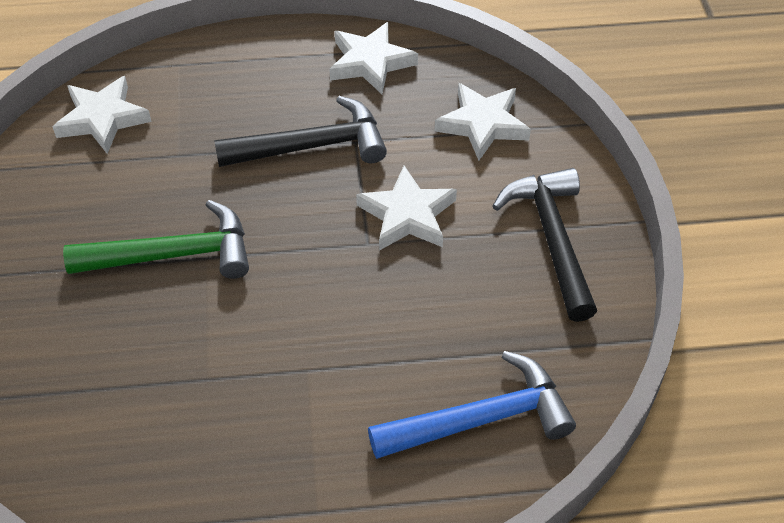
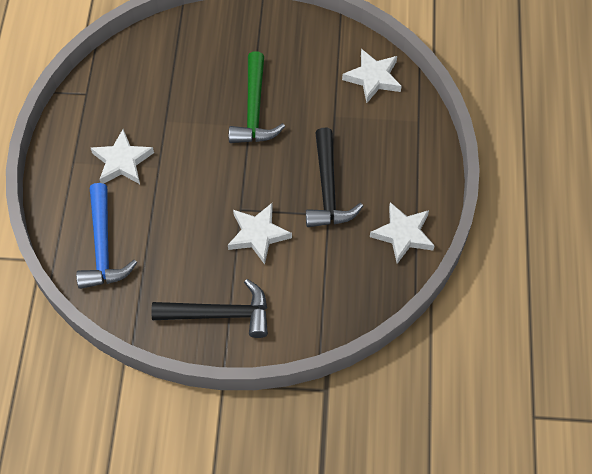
camera: 100 degrees right, 10 degrees up
(482, 124) = (329, 294): white star -> white star (122, 161)

